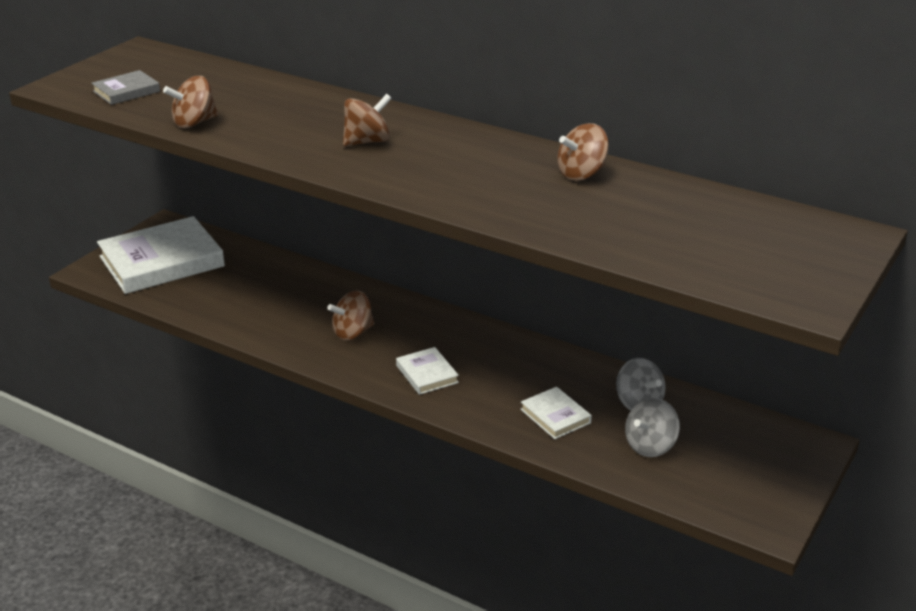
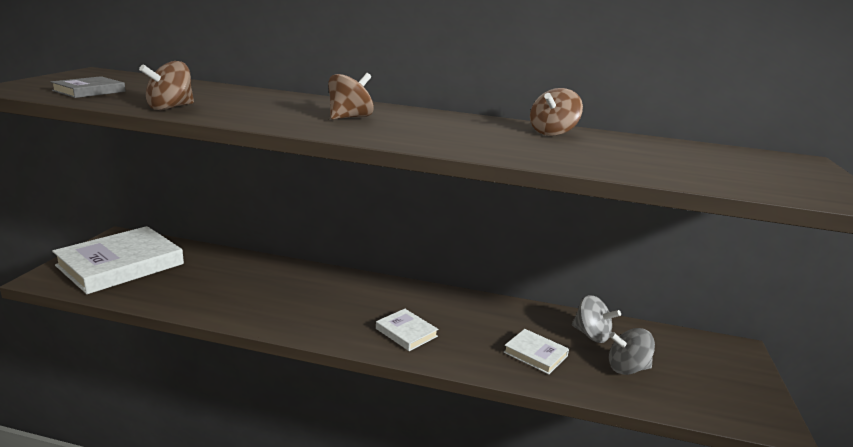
camera: 20 degrees left, 10 degrees down
(352, 333) = (323, 305): brown spinning top -> none
(650, 446) = (627, 368): grey spinning top -> grey spinning top turned 60 degrees clockwise

